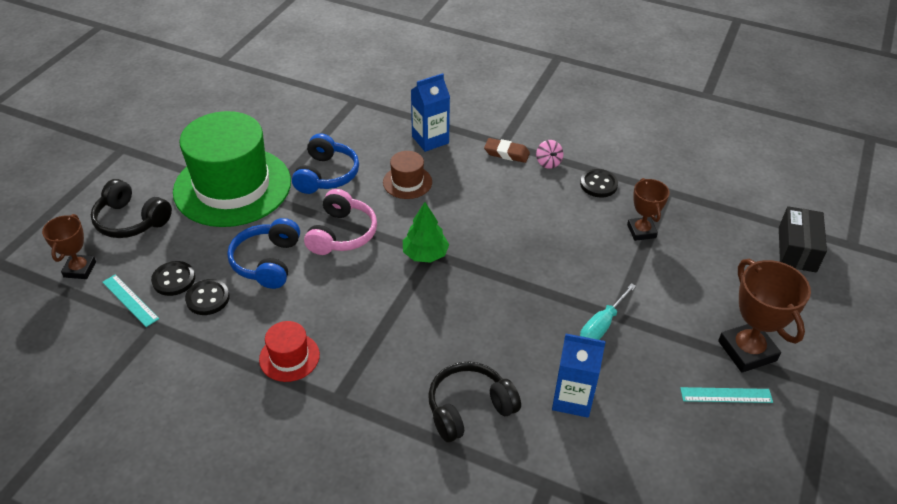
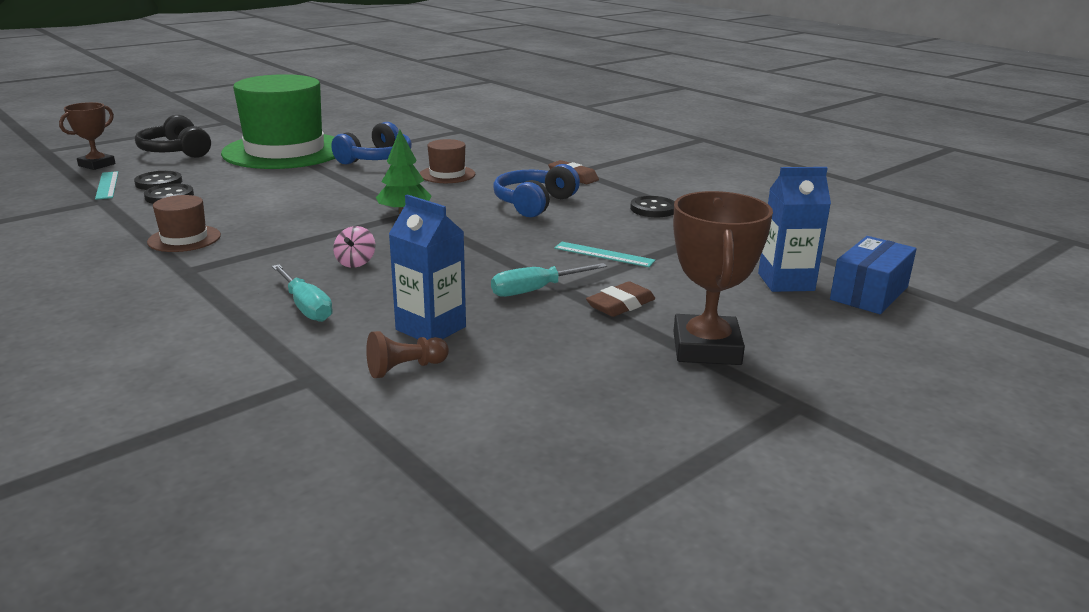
camera: 25 degrees right, 20 degrees down
(267, 262) = (251, 189): blue headphones -> blue headphones (534, 203)
(289, 357) = (184, 239): red hat -> brown hat
(342, 234) = (341, 188): pink headphones -> none
(430, 140) = (504, 158): blue carton -> blue carton (786, 282)
(469, 408) = (306, 307): black headphones -> turquoise screwdriver
(548, 163) = (612, 188): pink spinning top -> pink spinning top (355, 262)
(594, 449) = (405, 368): none -> brown pawn
(641, 231) = (668, 244): brown trophy -> none
(666, 322) = (620, 305): none -> brown eraser
(726, 395) = (634, 373): turquoise ruler -> turquoise ruler (604, 254)
(797, 249) = (869, 293): black box -> blue box

